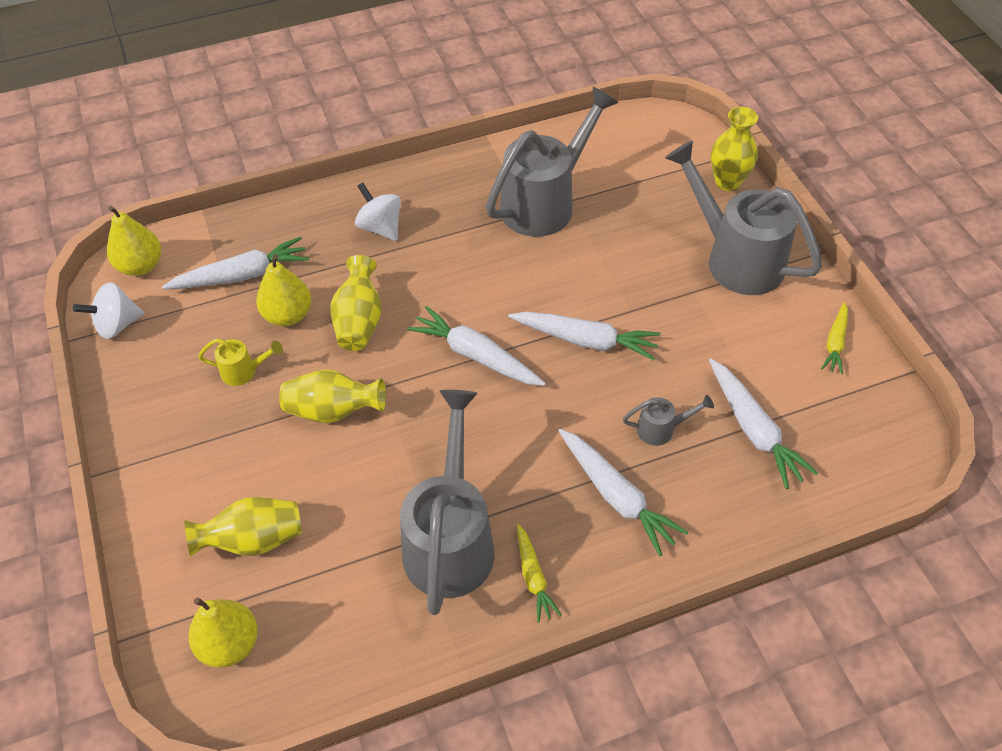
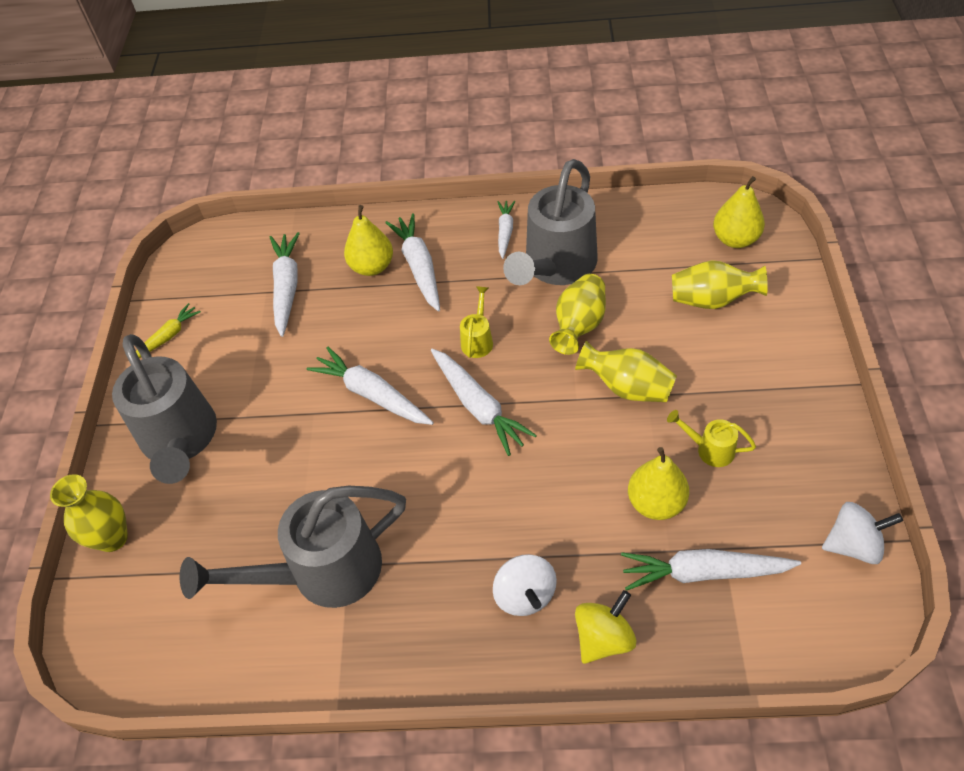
camera: 155 degrees left, 0 degrees up
(141, 266) = (832, 625): yellow pear -> yellow pear (372, 267)
(313, 217) = (603, 638): none -> yellow spinning top
(359, 321) = (581, 474): yellow vase -> yellow vase (579, 326)
(505, 422) = (478, 340): none -> yellow watering can
(533, 577) = (505, 232): yellow carrot -> white carrot
(661, 429) = (356, 305): grey watering can -> none

